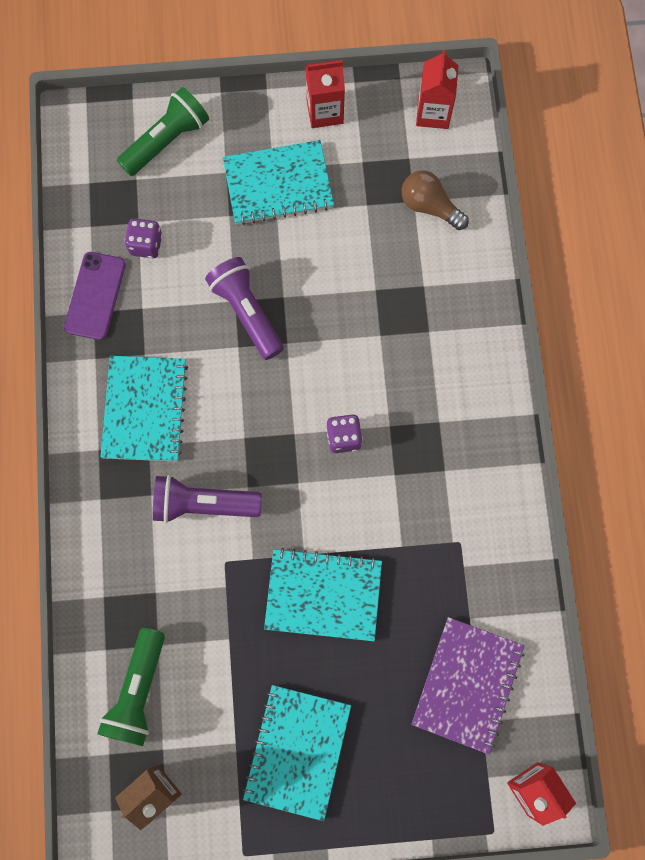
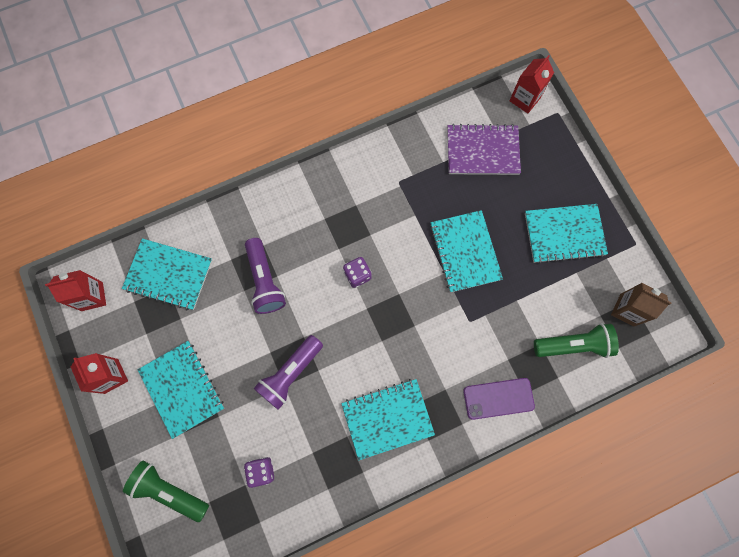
camera: 110 degrees left, 0 degrees up
(95, 296) = (315, 493): purple phone -> purple phone (498, 398)
(203, 504) = (437, 351): purple flashlight -> purple flashlight (265, 281)
(429, 206) = (169, 275): brown light bulb -> turquoise notebook

